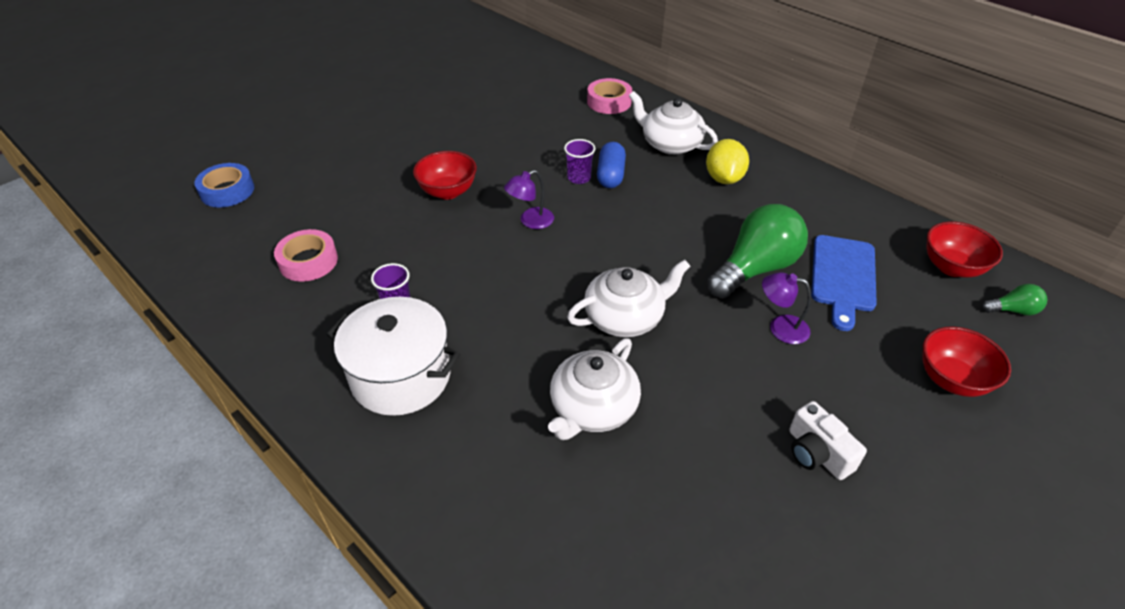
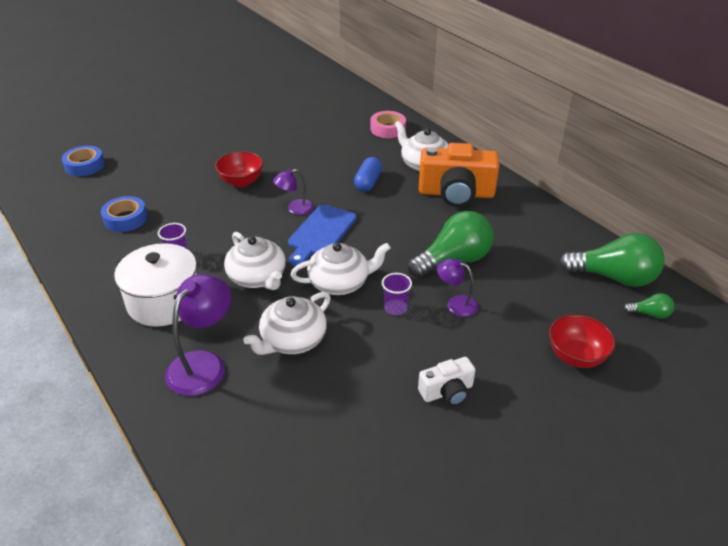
camera: 10 degrees right, 5 degrees down
(308, 261) = (125, 219): pink tape -> blue tape
(485, 461) = (203, 364): none -> purple lamp
(515, 324) = (257, 277): none -> white teapot
(579, 178) = (343, 182): purple cup -> purple cup (395, 308)
(724, 178) = (456, 193): yellow lemon -> orange camera
(817, 453) = (447, 392): white camera -> white camera turned 90 degrees counterclockwise
(843, 277) = (521, 274): blue cutting board -> blue cutting board (320, 233)
(952, 267) = (613, 277): red bowl -> green light bulb

